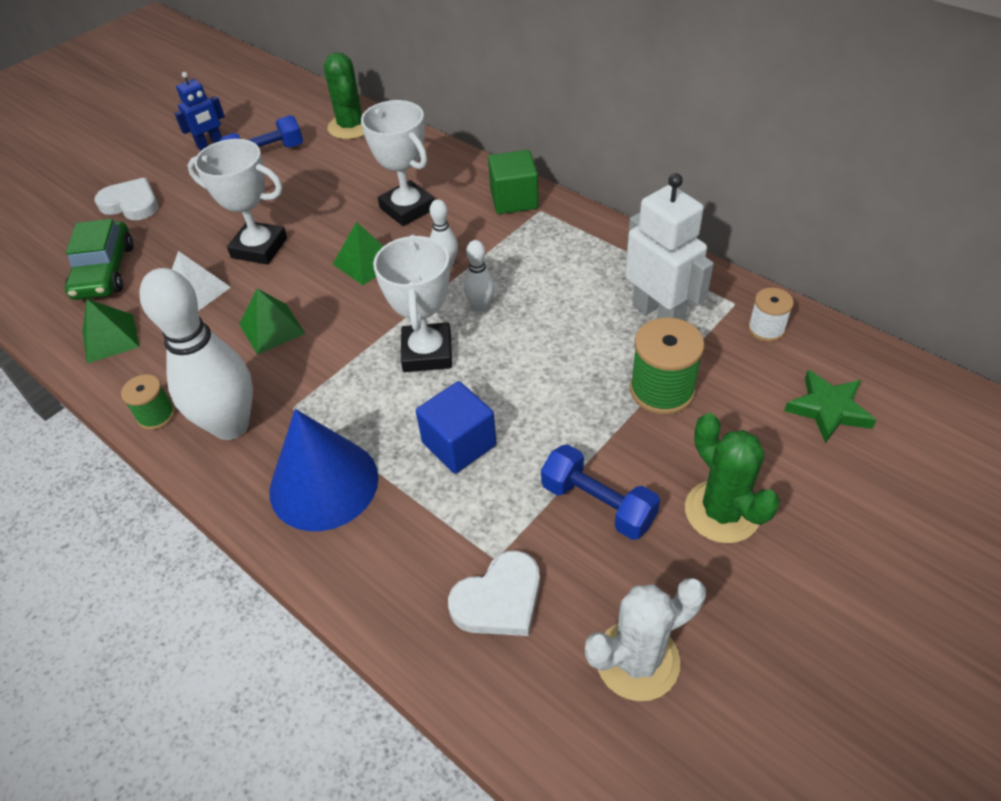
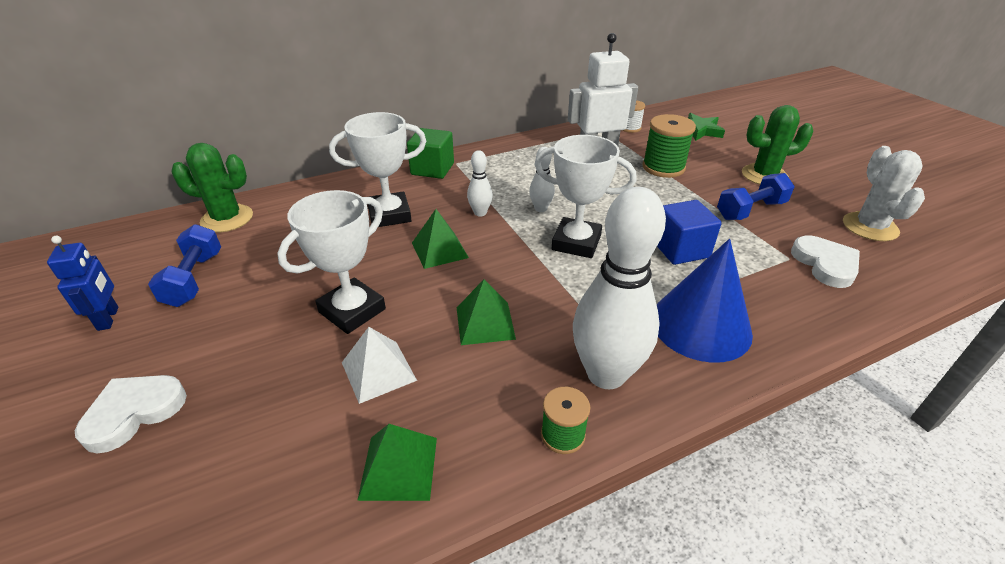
camera: 70 degrees left, 10 degrees down
(104, 271) = (253, 460): green car -> none

